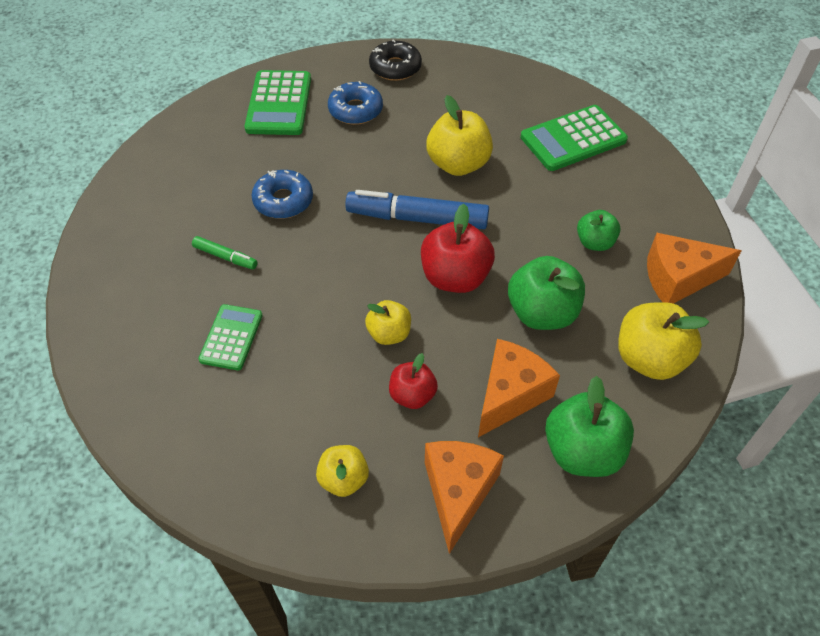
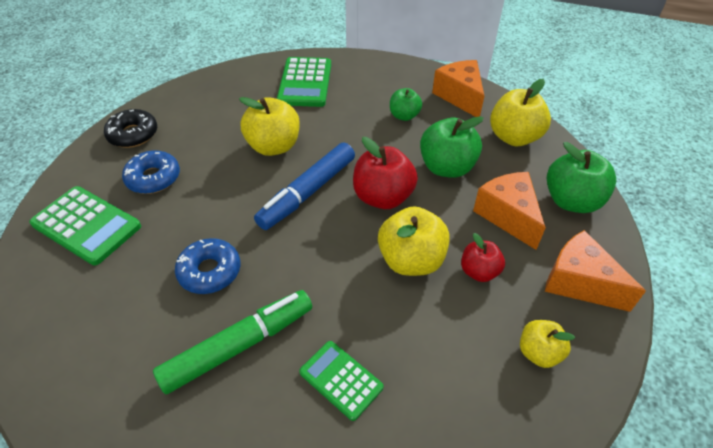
camera: 60 degrees left, 5 degrees down
(225, 257) = (239, 346): green marker -> green marker, size x2.06
(389, 334) = (411, 260): yellow apple -> yellow apple, size x1.67
(678, 279) = (460, 96): orange cheese -> orange cheese turned 135 degrees clockwise

